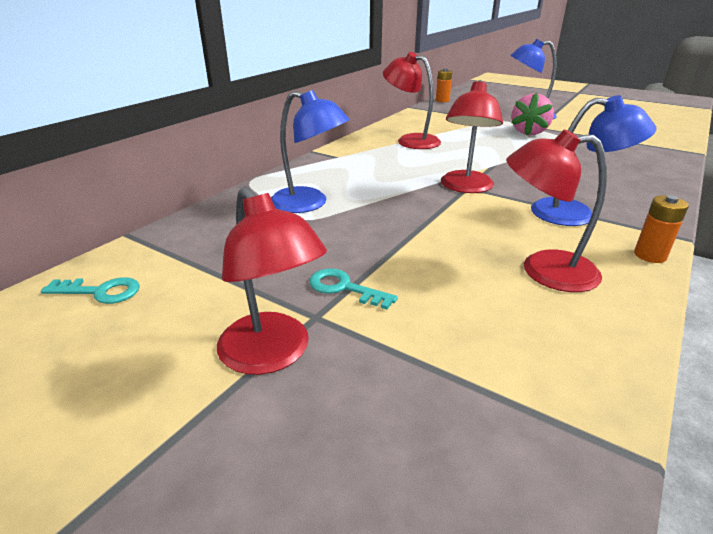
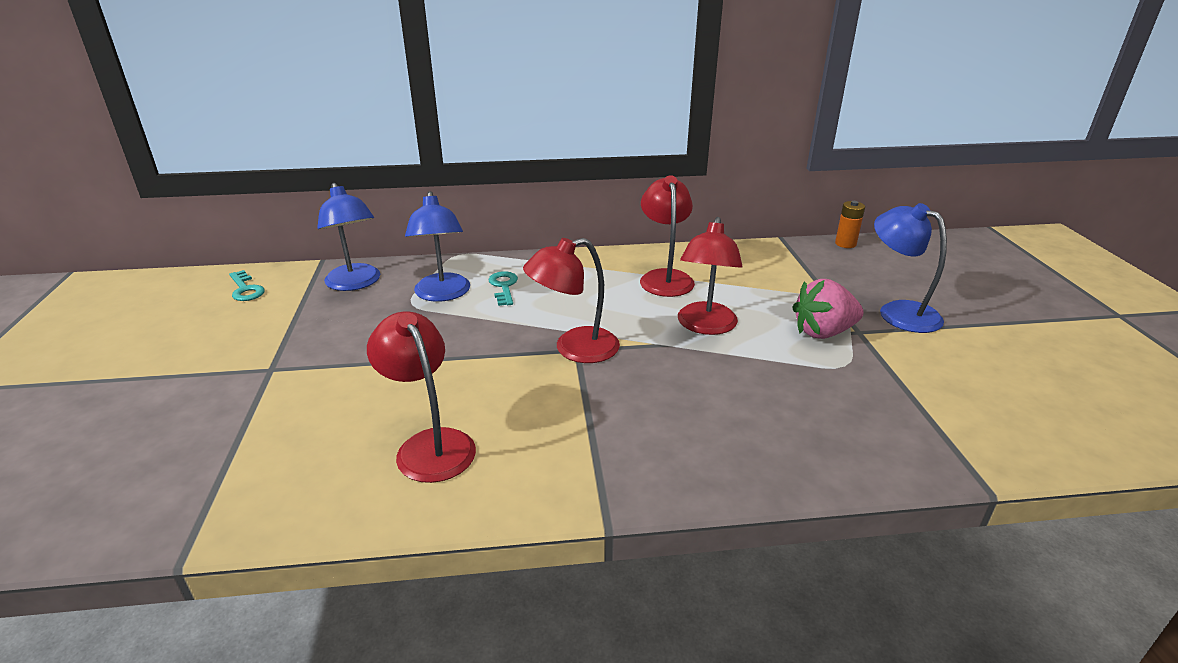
camera: 50 degrees right, 0 degrees up
(272, 355) = (216, 373): red lamp -> red lamp (705, 326)
(344, 288) = (317, 364): turquoise key -> turquoise key (503, 287)
(576, 214) = (587, 431): blue lamp -> blue lamp (355, 283)
(650, 255) = (529, 503): orange battery -> none

